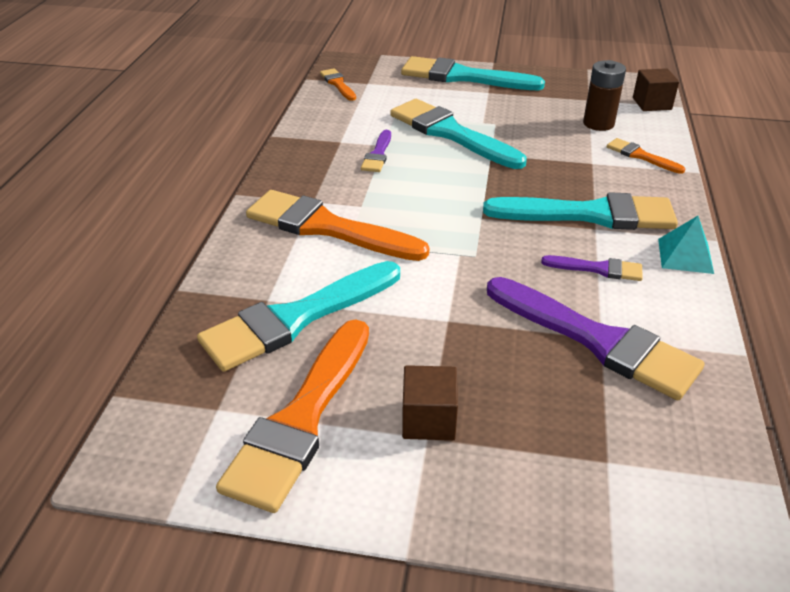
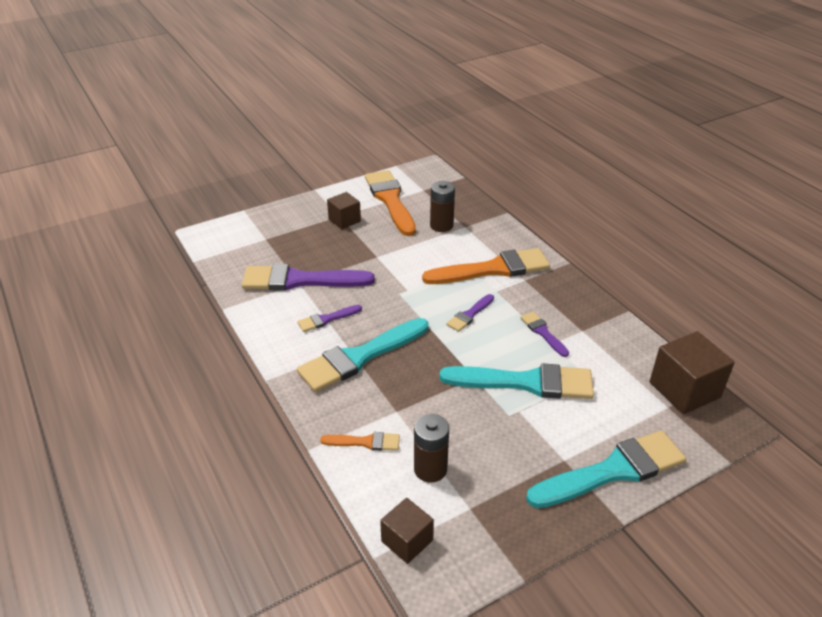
camera: 140 degrees right, 0 degrees up
(296, 318) = (441, 225): turquoise brush -> brown battery
(338, 84) = (684, 390): orange brush -> brown cube
(424, 198) = (469, 315): none -> purple brush
(685, 255) = (281, 355): turquoise pyramid -> none

